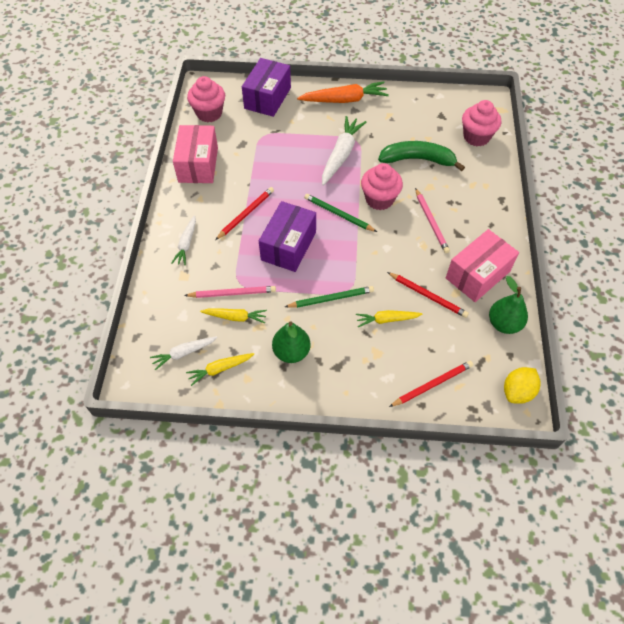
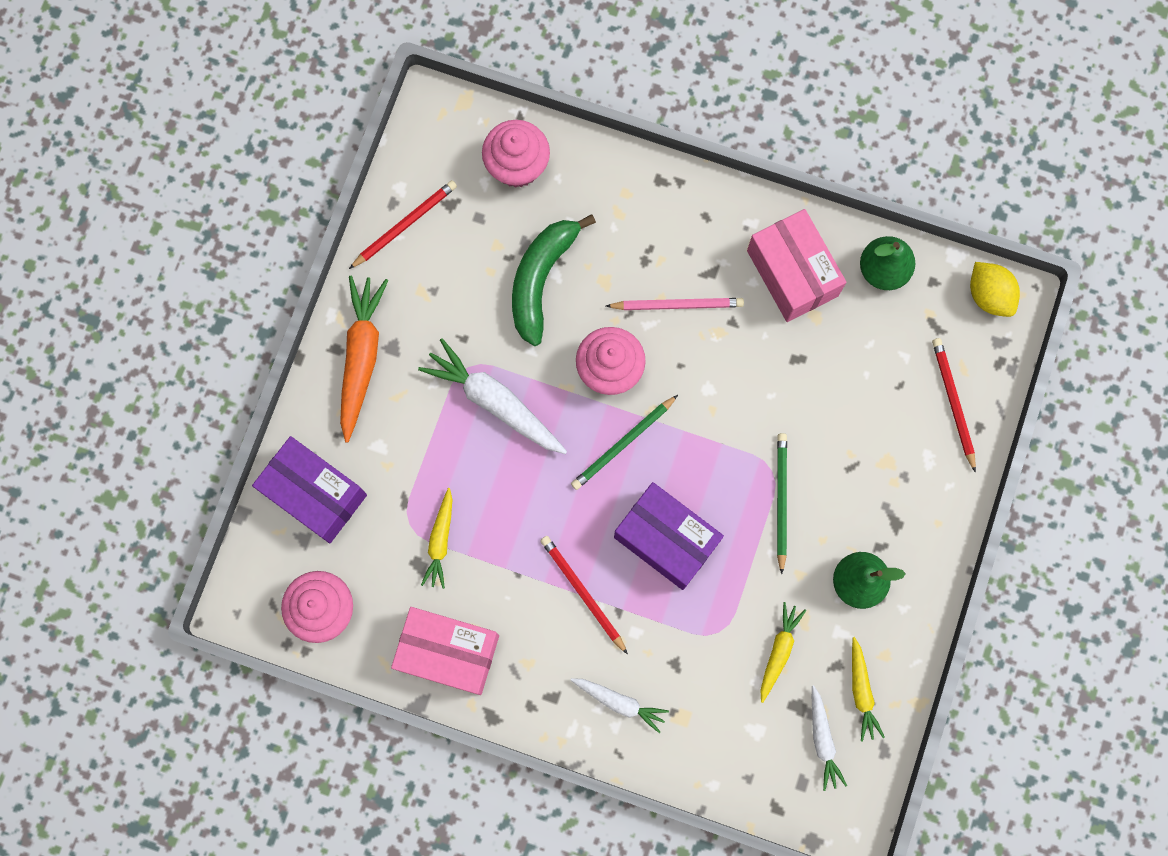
camera: 75 degrees left, 20 degrees up
(232, 293) = (734, 647): pink pencil -> none
(386, 320) = (837, 431): yellow carrot -> yellow carrot (440, 541)
(428, 296) = (811, 358): red pencil -> red pencil (405, 224)

